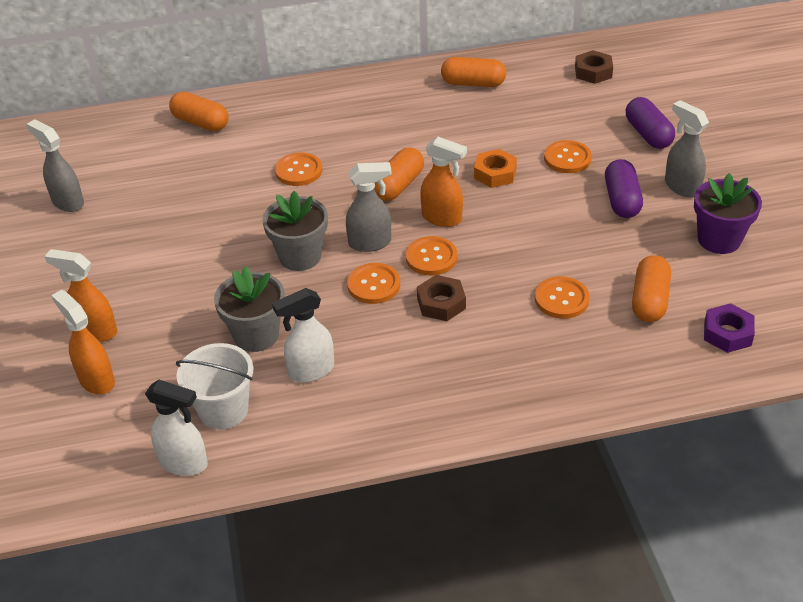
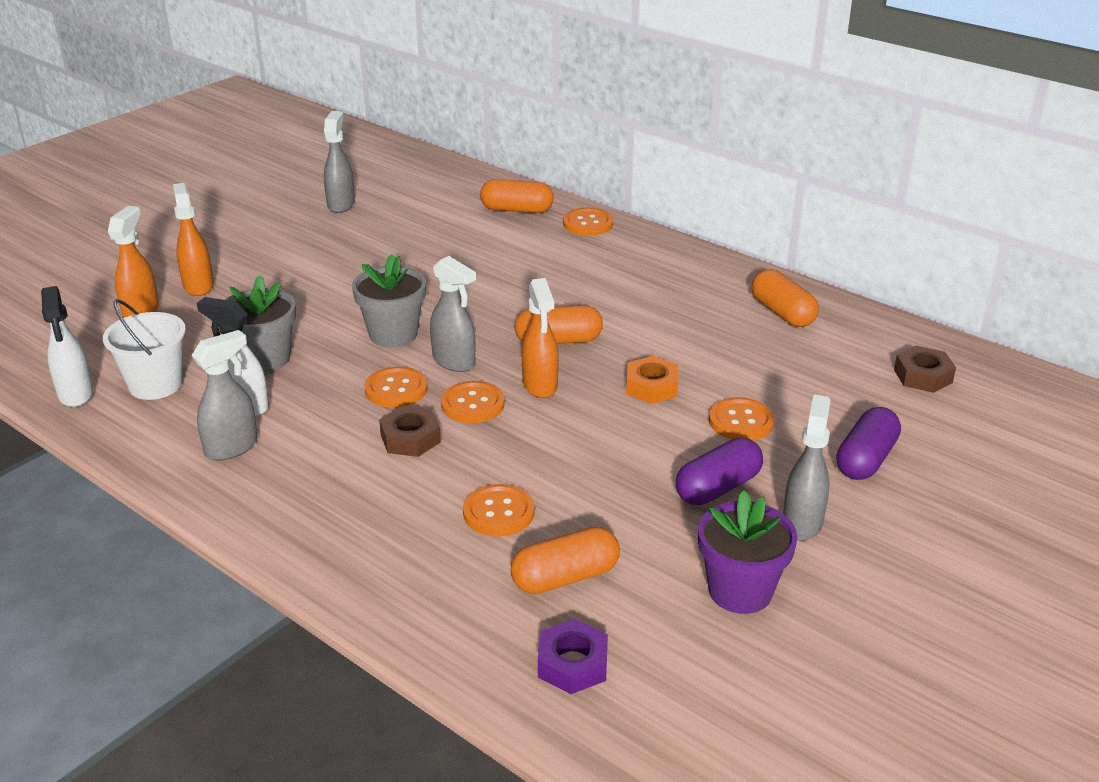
camera: 50 degrees right, 10 degrees down
(200, 123) = (516, 210): orange capsule -> orange capsule turned 75 degrees counterclockwise
(298, 171) = (512, 282): orange button -> orange button (587, 224)
(359, 397) = (232, 447): none -> grey spray bottle

